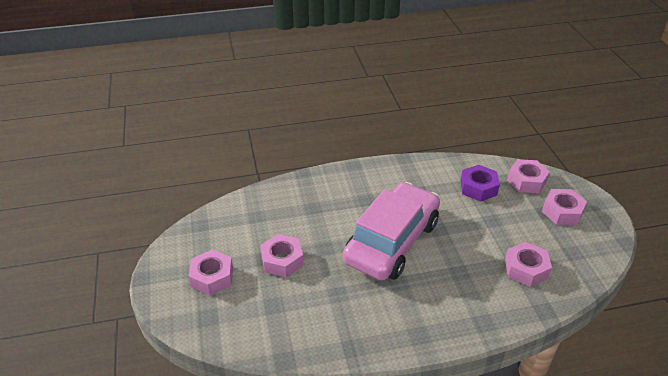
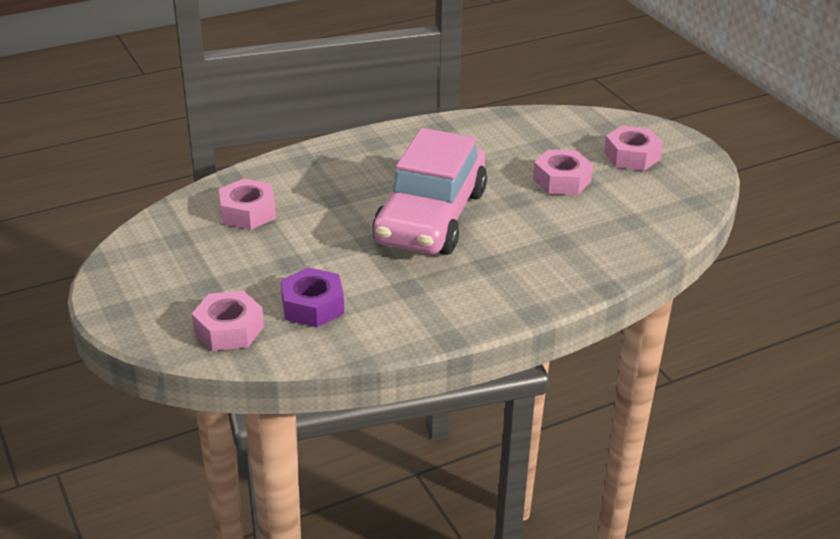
camera: 165 degrees right, 5 degrees down
(562, 212) = (179, 289): pink nut -> none

